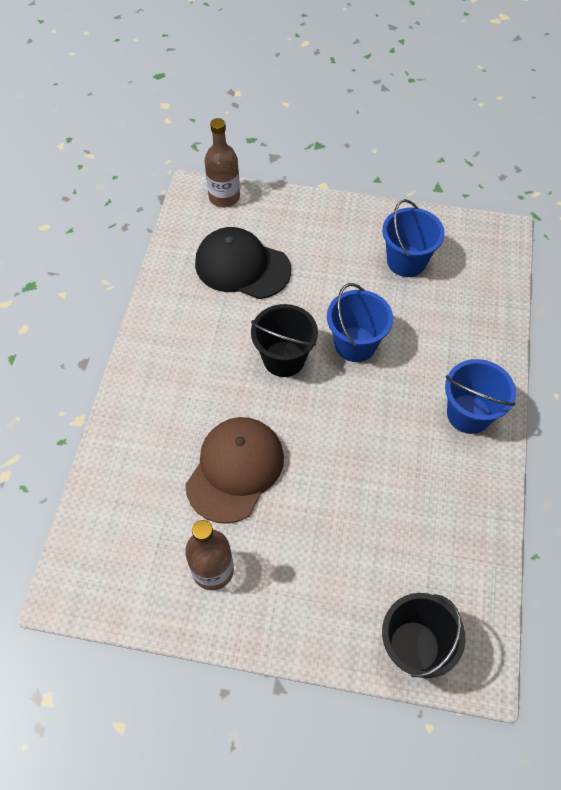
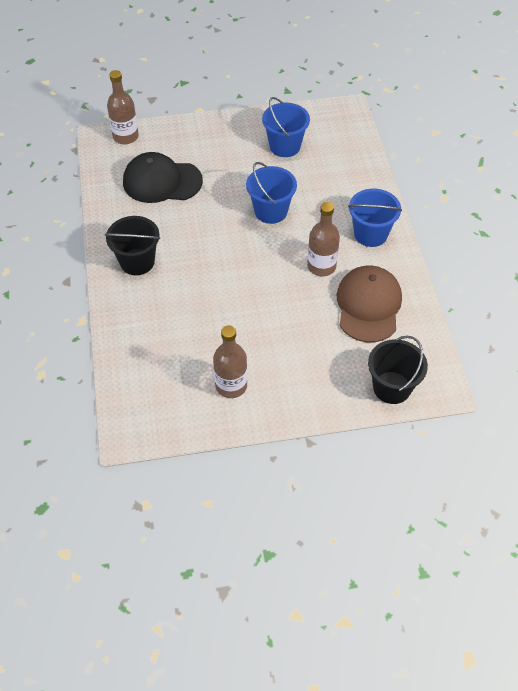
camera: 20 degrees left, 5 degrees down
(235, 470) = (218, 317): brown cap -> brown cap (368, 305)
(284, 359) = (222, 235): black bucket -> black bucket (137, 262)
(389, 440) = (321, 266): none -> brown bottle

